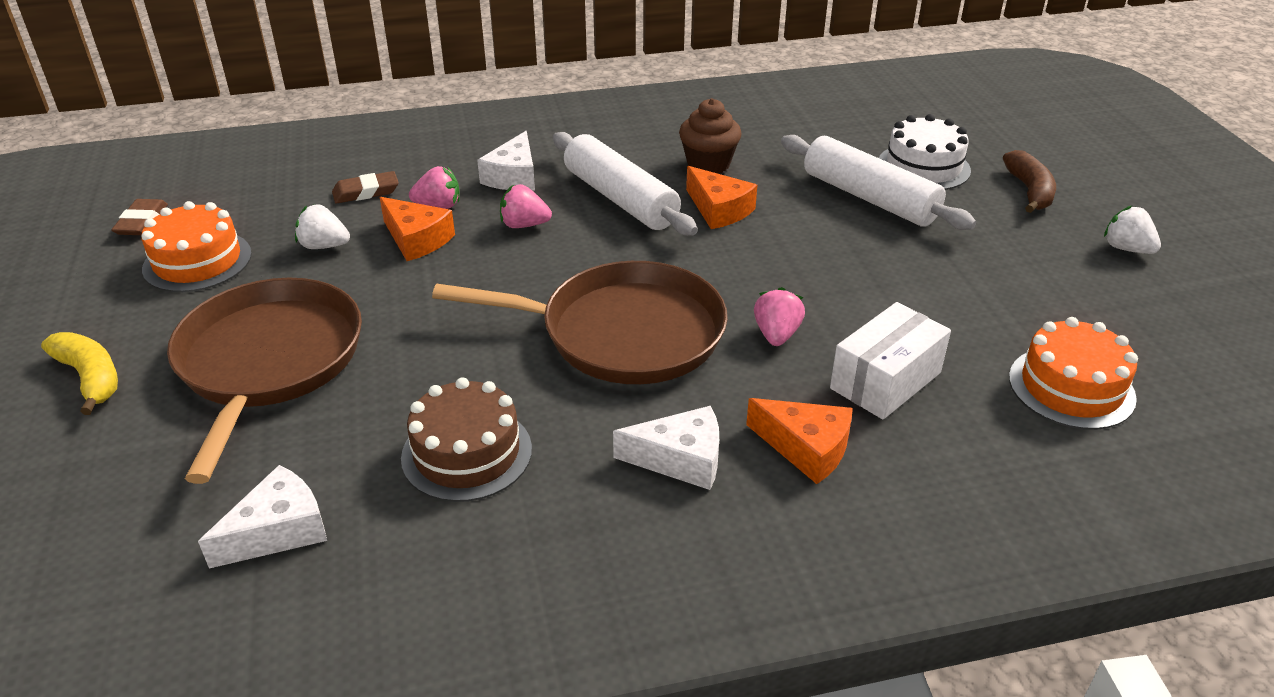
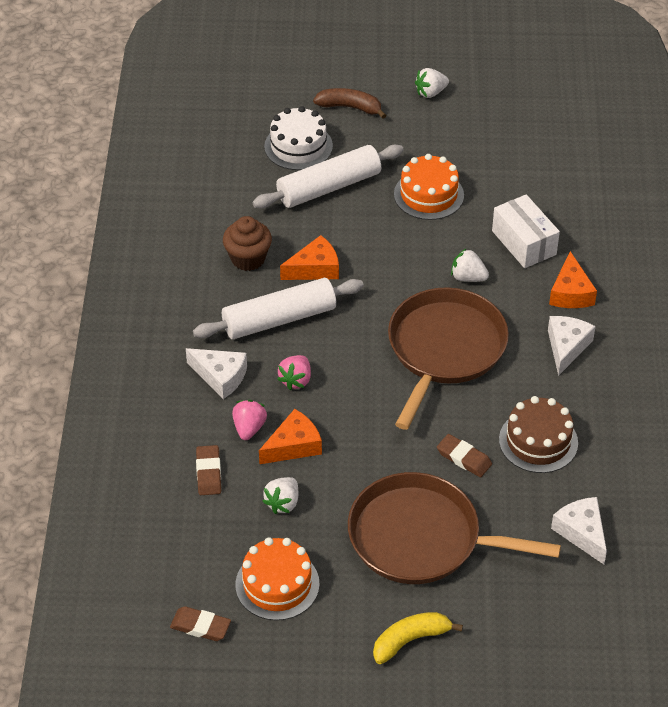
camera: 75 degrees left, 10 degrees up
(419, 380) = (464, 458): none -> brown eraser
(776, 335) = (468, 277): pink strawberry -> white strawberry
(806, 448) = (570, 292): orange cheese -> orange cheese turned 135 degrees clockwise
(1071, 387) = (550, 170): orange cake -> orange cake (428, 195)

